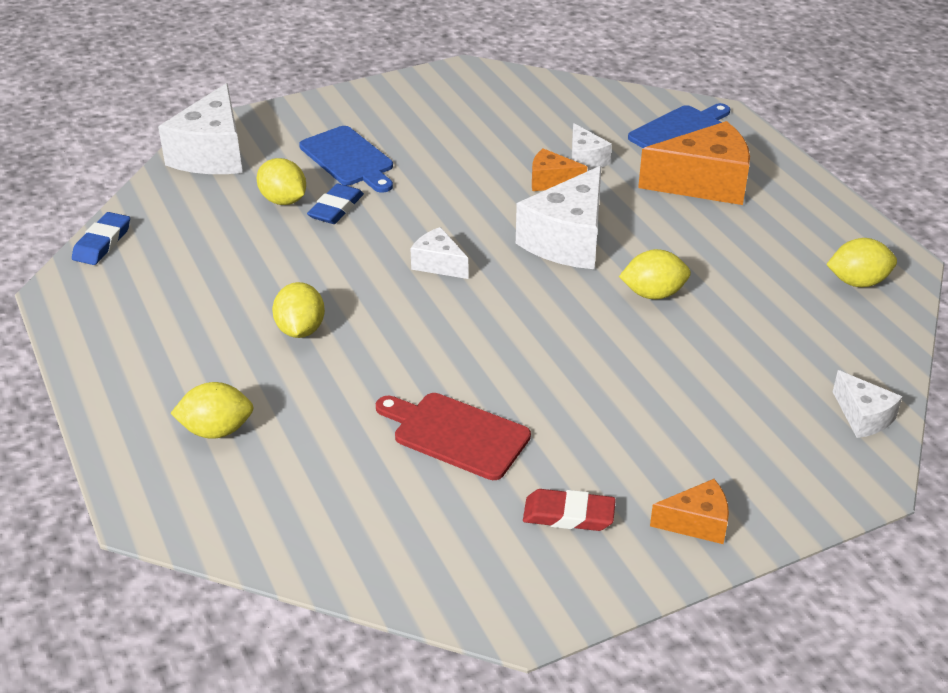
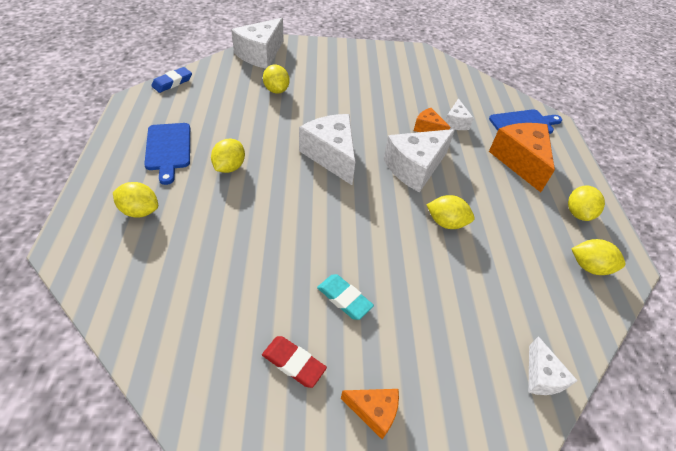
camera: 20 degrees right, 10 degrees up
(336, 208) = (300, 104): blue eraser -> none
(349, 159) = (326, 79): blue cutting board -> blue cutting board (168, 149)
(438, 264) = (331, 156): white cheese -> white cheese, size x1.91
(456, 434) = (265, 271): red cutting board -> none
(581, 426) = (344, 298): none -> turquoise eraser
(704, 183) = (520, 161): orange cheese -> orange cheese turned 120 degrees counterclockwise
(812, 224) = (578, 213): none -> yellow lemon

